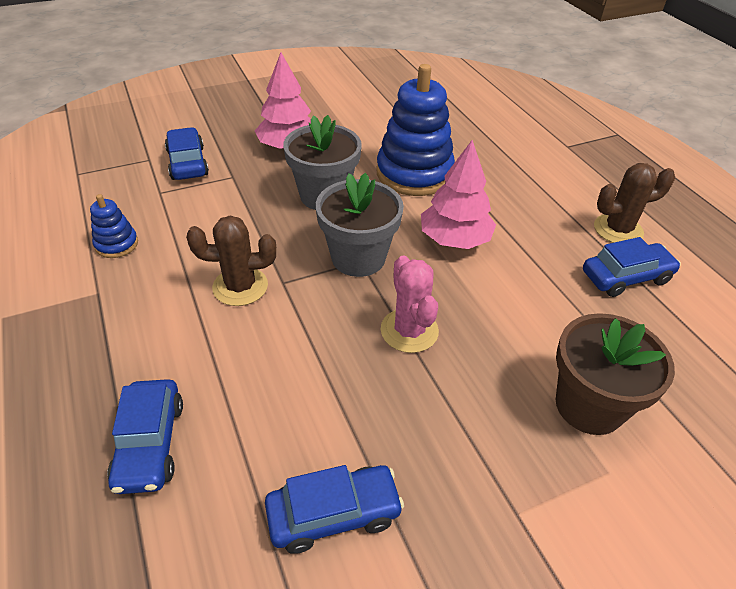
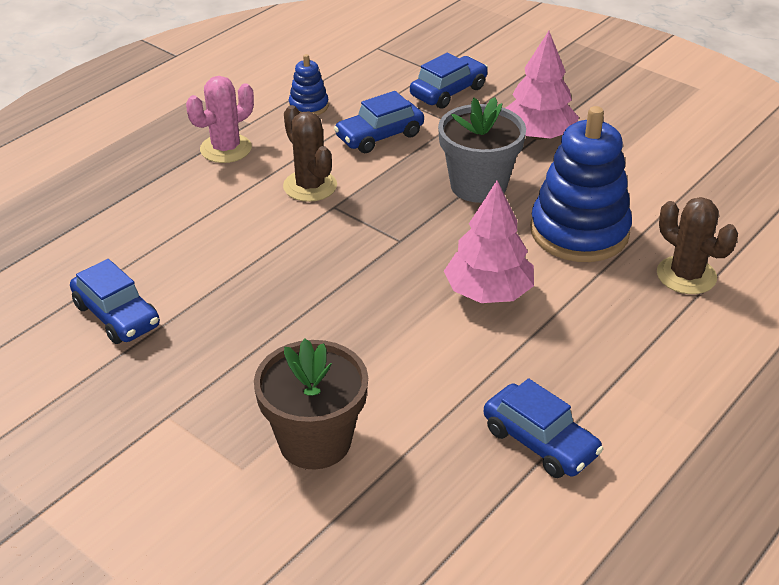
camera: 65 degrees right, 5 degrees down
(150, 444) = (128, 209): blue car -> blue car (379, 136)
(358, 258) = (403, 238): grey flower pot -> none
(409, 330) = (329, 299): pink cactus -> pink cactus (226, 149)
(618, 230) = (631, 421): brown cactus -> brown cactus (686, 275)

